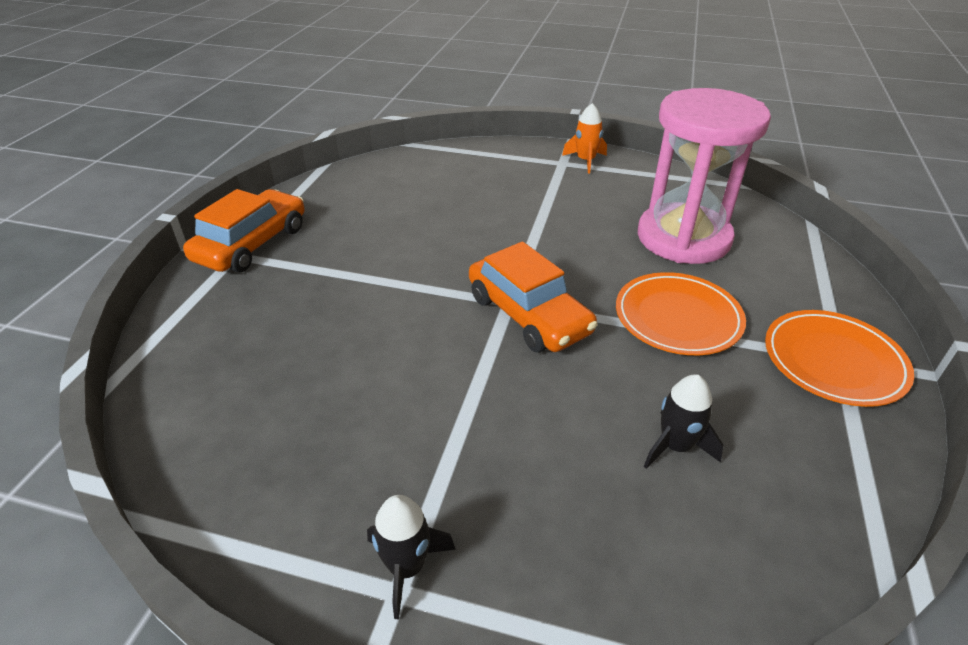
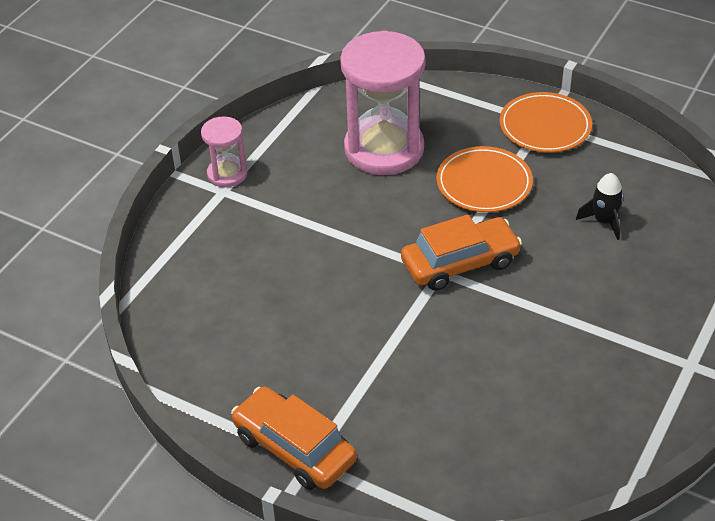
camera: 75 degrees left, 5 degrees up
(406, 567) = (675, 359): black rocket -> none
(585, 161) = (227, 174): orange rocket -> pink hourglass

